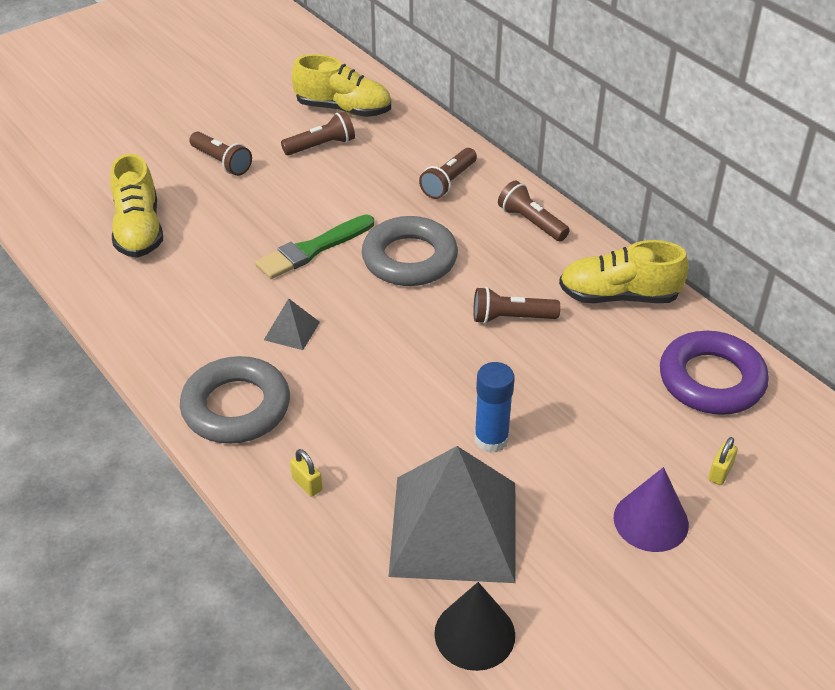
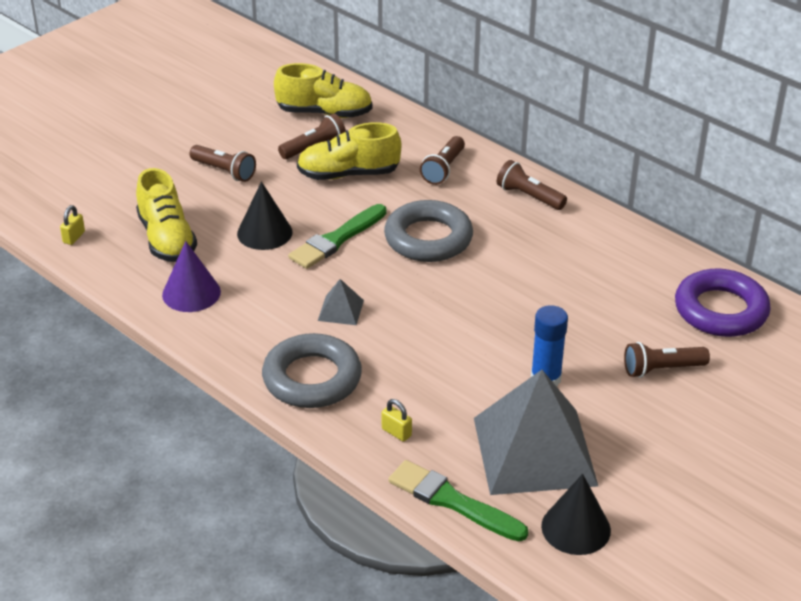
camera: 10 degrees left, 5 degrees down
(240, 234) = (264, 233): none -> black cone
(343, 579) = (452, 501): none -> green brush
(511, 318) = (534, 279): brown flashlight -> brown flashlight (661, 369)
(618, 296) = (623, 251): yellow shoe -> yellow shoe (348, 174)
(651, 521) = (698, 425): purple cone -> purple cone (191, 293)
(720, 472) = (746, 382): yellow padlock -> yellow padlock (74, 237)

